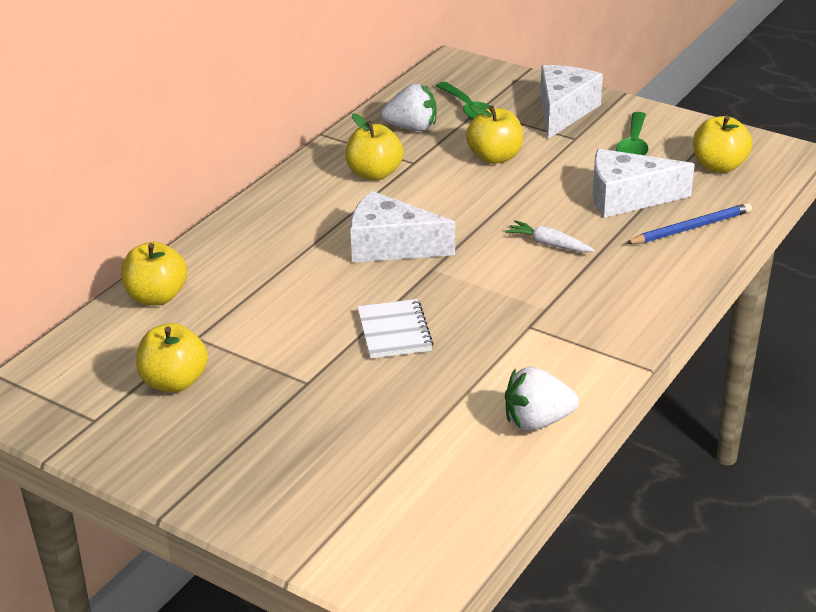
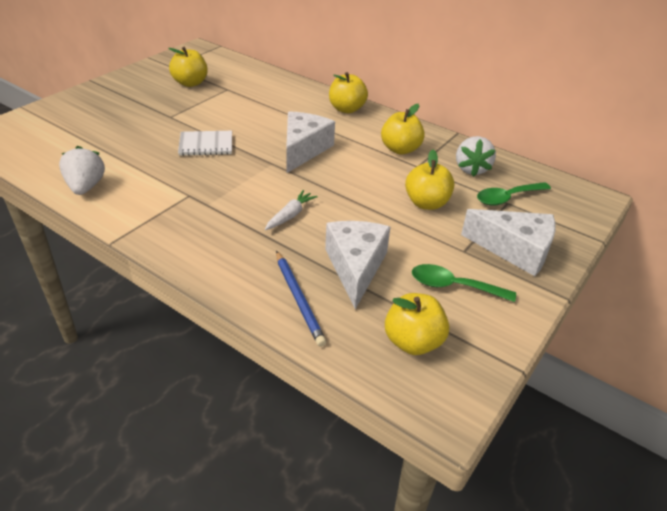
camera: 90 degrees right, 5 degrees up
(157, 297) = (269, 79): yellow apple -> yellow apple (346, 109)

